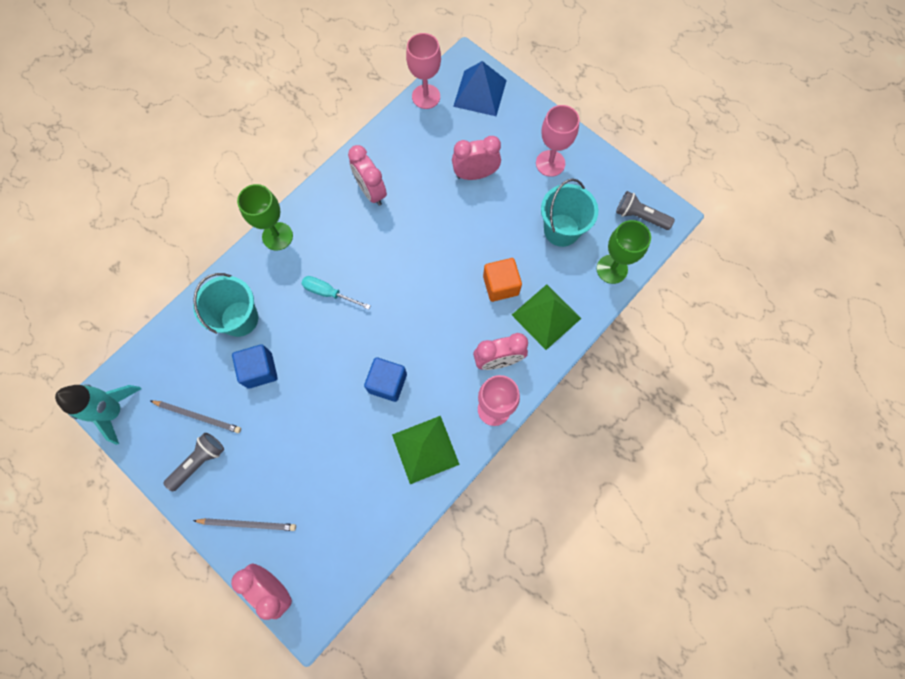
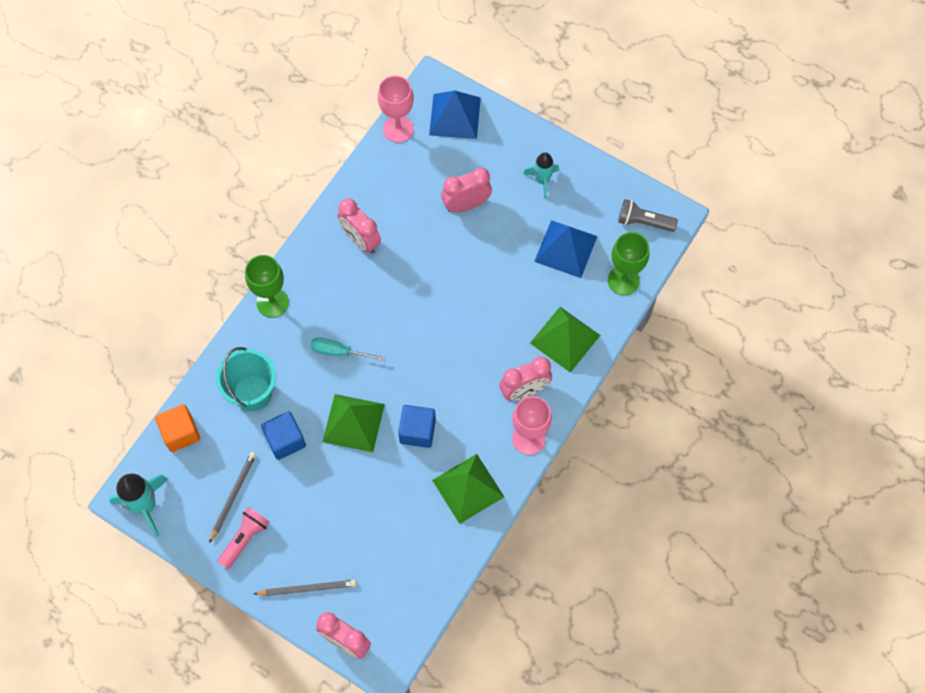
camera: 10 degrees left, 5 degrees down
(198, 416) = (233, 496): grey pencil -> grey pencil turned 75 degrees counterclockwise
(199, 462) = (245, 539): grey flashlight -> pink flashlight
(328, 364) = (353, 422): none -> green pyramid
(500, 285) = (513, 315): orange cube -> orange cube (180, 433)
(550, 163) = (542, 180): pink goblet -> turquoise rocket
(561, 230) = (565, 249): turquoise bucket -> blue pyramid

